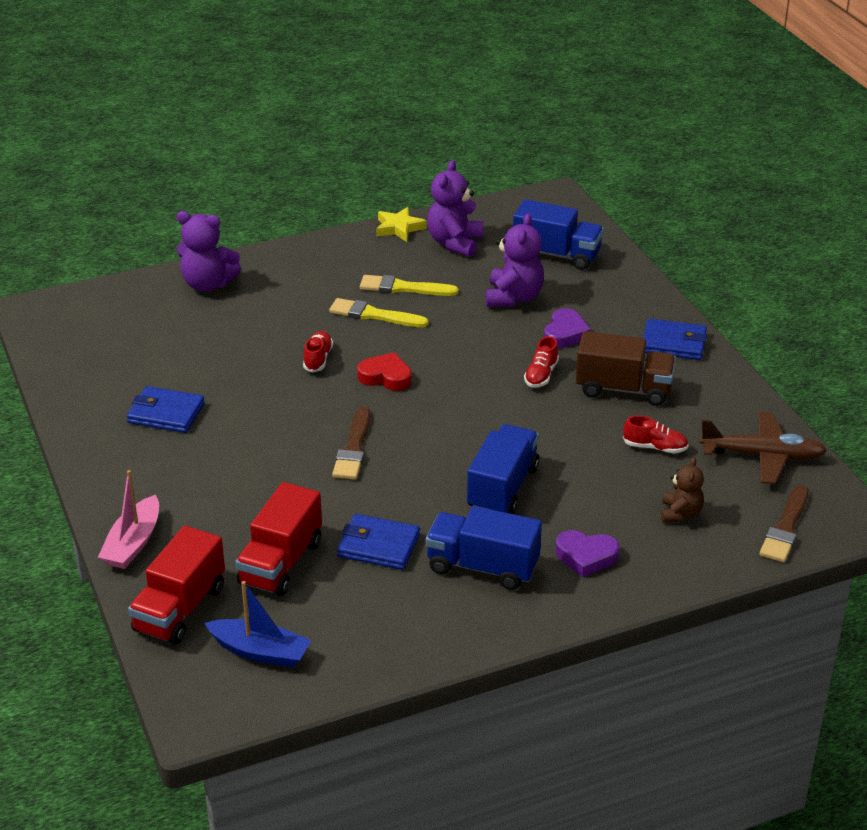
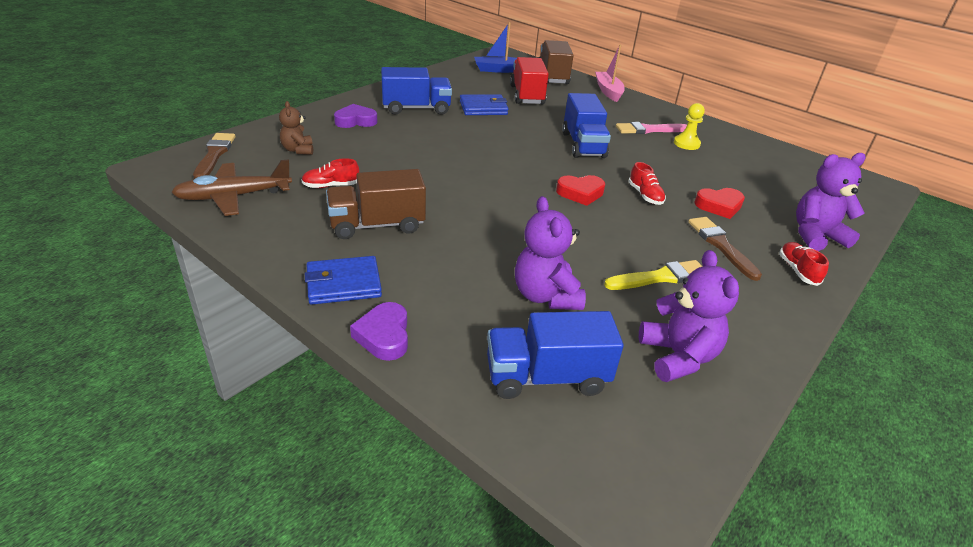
camera: 150 degrees right, 0 degrees up
(166, 413) = (686, 144): blue wallet -> yellow pawn
(180, 609) = (552, 76): red truck -> brown truck
(182, 447) = (649, 130): none -> pink brush
(255, 330) = (719, 206): none -> red heart
(353, 448) = (549, 147): brown brush -> brown brush (721, 245)
(374, 315) = (651, 242): yellow brush -> none
(399, 228) = (762, 361): yellow star -> none
(502, 488) = (432, 143): blue truck -> blue truck (583, 145)
(541, 375) = (458, 221): red shoe -> red shoe (797, 270)
(565, 334) = (463, 266): purple heart -> purple heart (384, 336)

